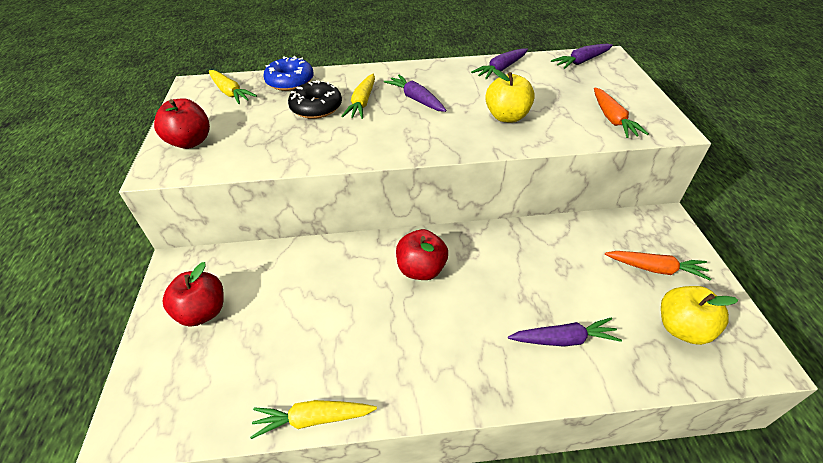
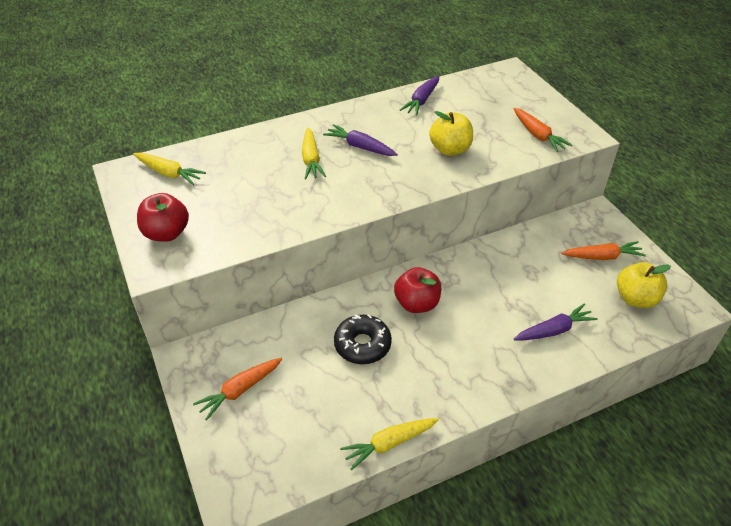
camera: 20 degrees left, 0 degrees up
(203, 312) = (240, 390): red apple -> orange carrot
(290, 81) = (223, 149): blue donut -> none
(316, 107) = (269, 173): black donut -> black donut (362, 345)
(581, 61) = (490, 80): purple carrot -> none

